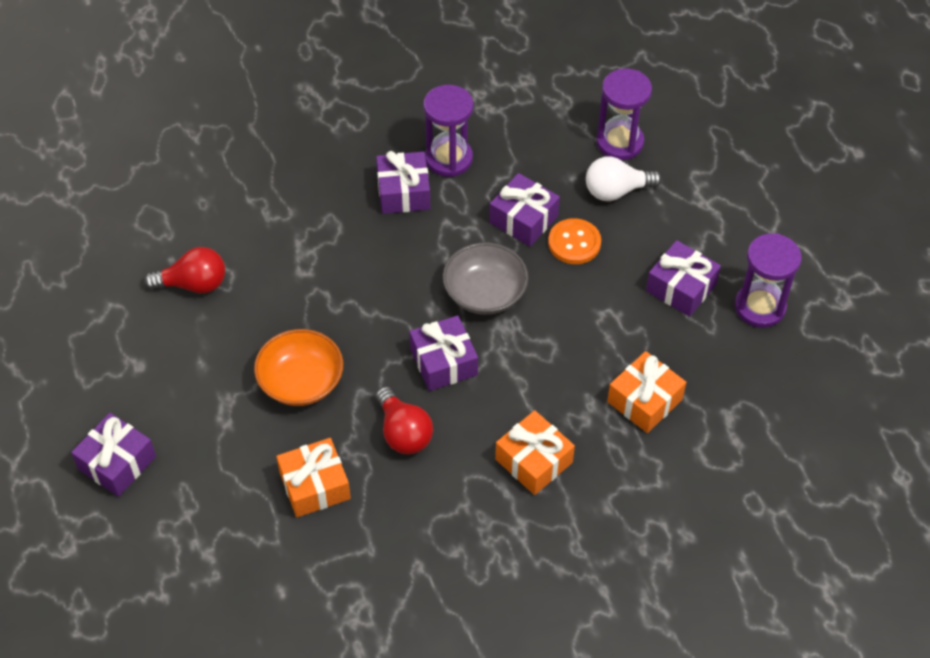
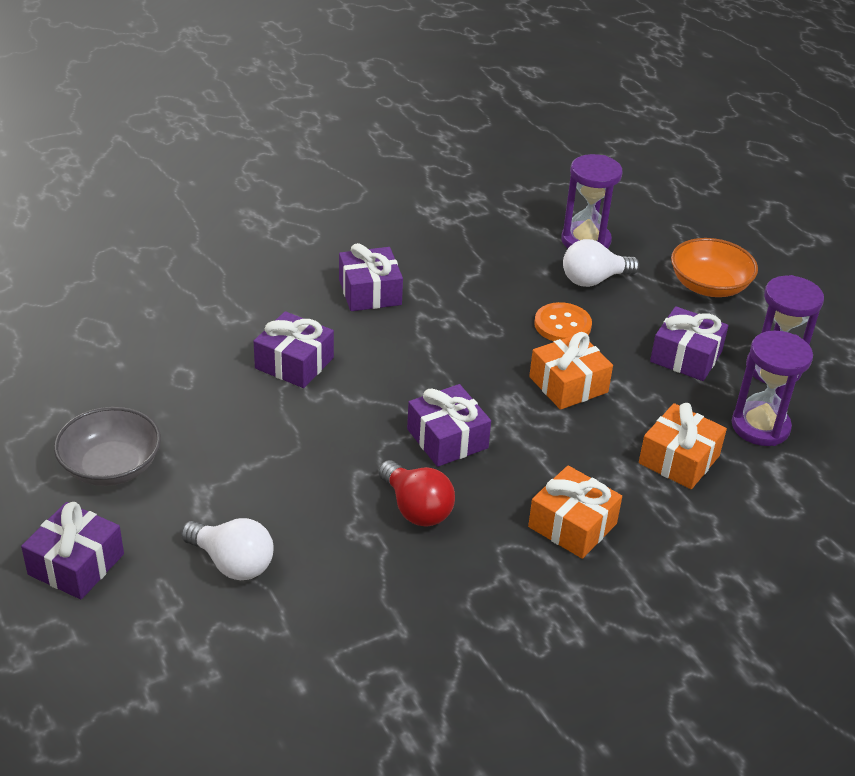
camera: 10 degrees left, 15 degrees down
(193, 284) = (148, 385): red light bulb -> none
(242, 473) = (232, 563): none -> white light bulb
(301, 381) = (287, 468): orange bowl -> orange bowl (709, 286)
(315, 486) = (322, 569): orange gift -> orange gift (568, 384)
(448, 159) = (412, 262): purple hourglass -> purple hourglass (760, 426)
(485, 293) = (478, 374): grey bowl -> grey bowl (111, 467)
(523, 219) = (503, 308): purple gift -> purple gift (294, 363)

